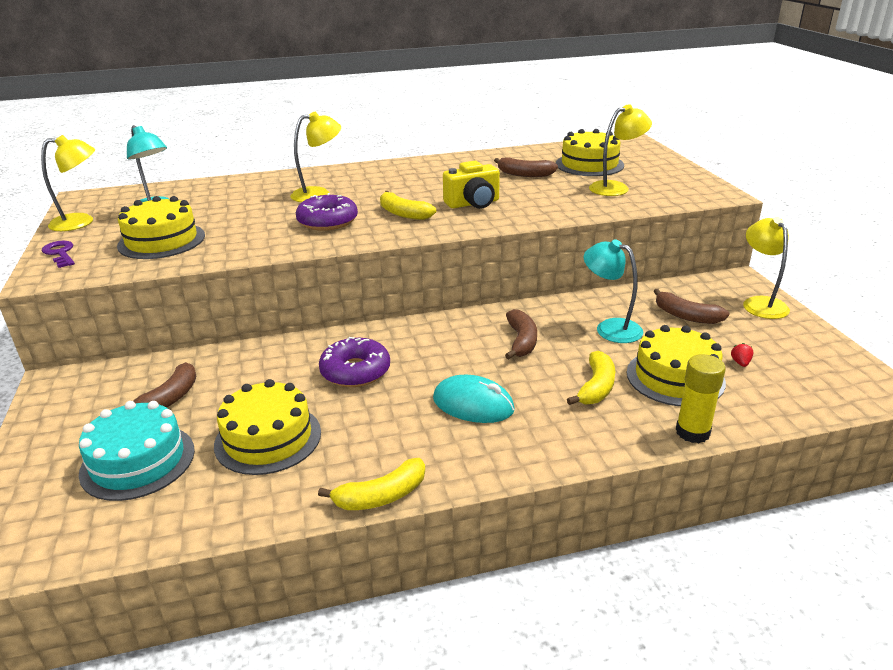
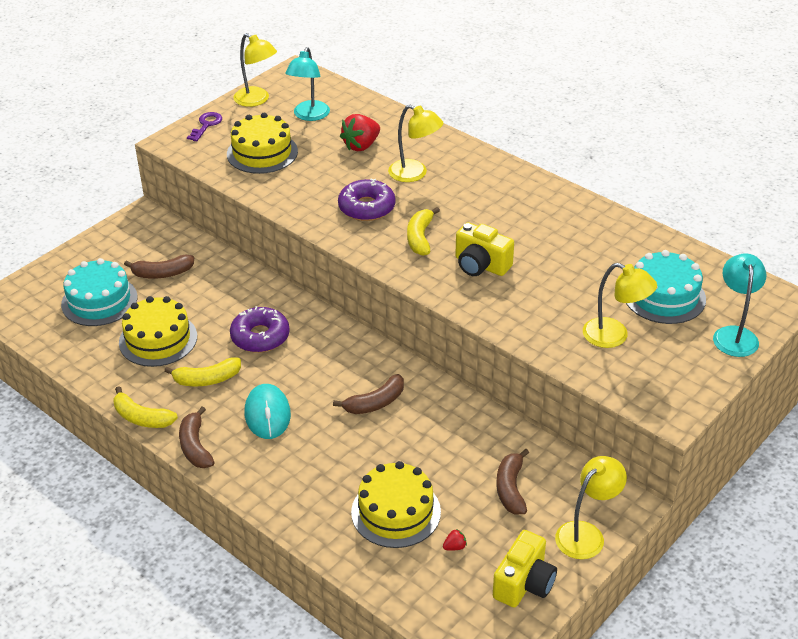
camera: 55 degrees right, 10 degrees up
(242, 201) = (361, 146): none -> red strawberry
(524, 174) = (587, 265): brown banana -> brown banana (195, 446)
(589, 164) = (664, 296): yellow cake -> turquoise cake
(596, 387) = (343, 470): yellow banana -> yellow banana (207, 379)
(610, 328) = (443, 446): turquoise lamp -> turquoise lamp (734, 334)
(692, 432) = (324, 544): yellow glue stick -> none
(804, 346) = (524, 583): none -> yellow camera

